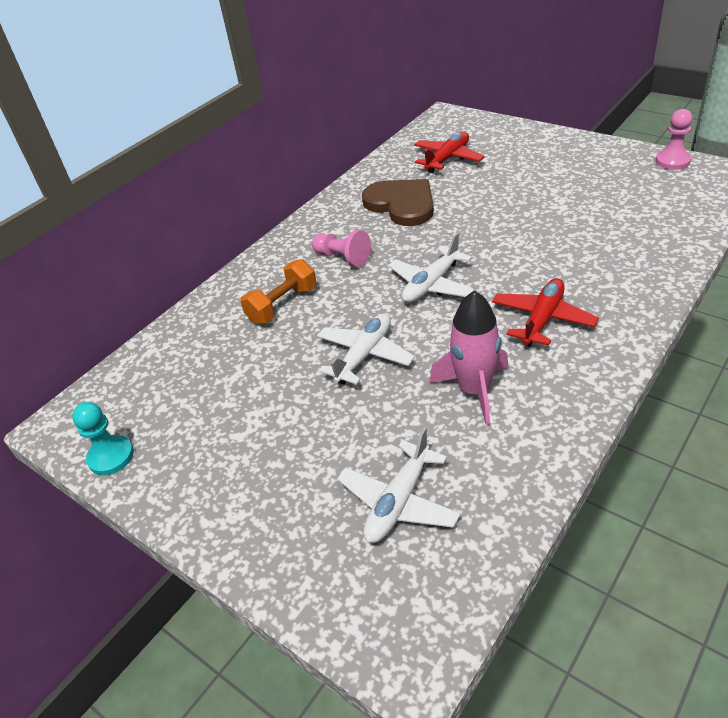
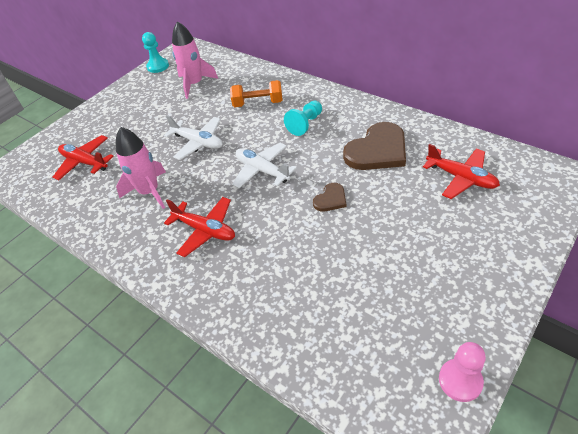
camera: 90 degrees right, 5 degrees up
(200, 387) = (194, 84): none -> pink rocket
(282, 305) = (258, 103): orange dumbbell -> orange dumbbell turned 45 degrees counterclockwise
(343, 258) = (305, 124): pink pawn -> turquoise pawn
(399, 502) = (85, 162): white plane -> red plane
(481, 230) = (330, 199): none -> brown heart

